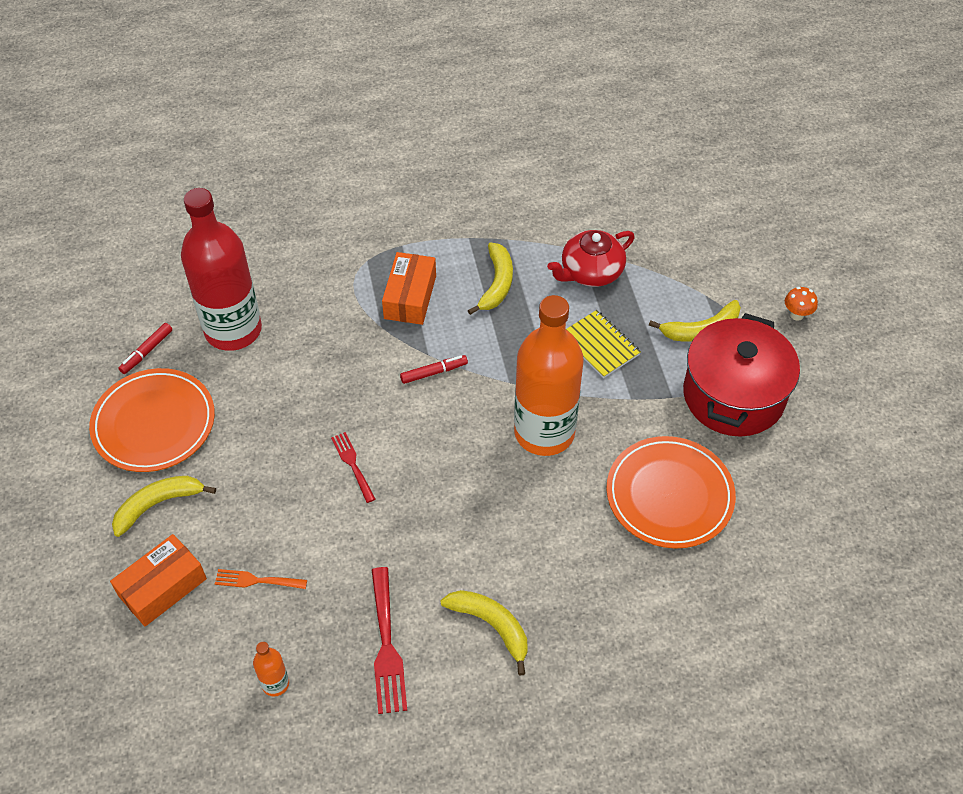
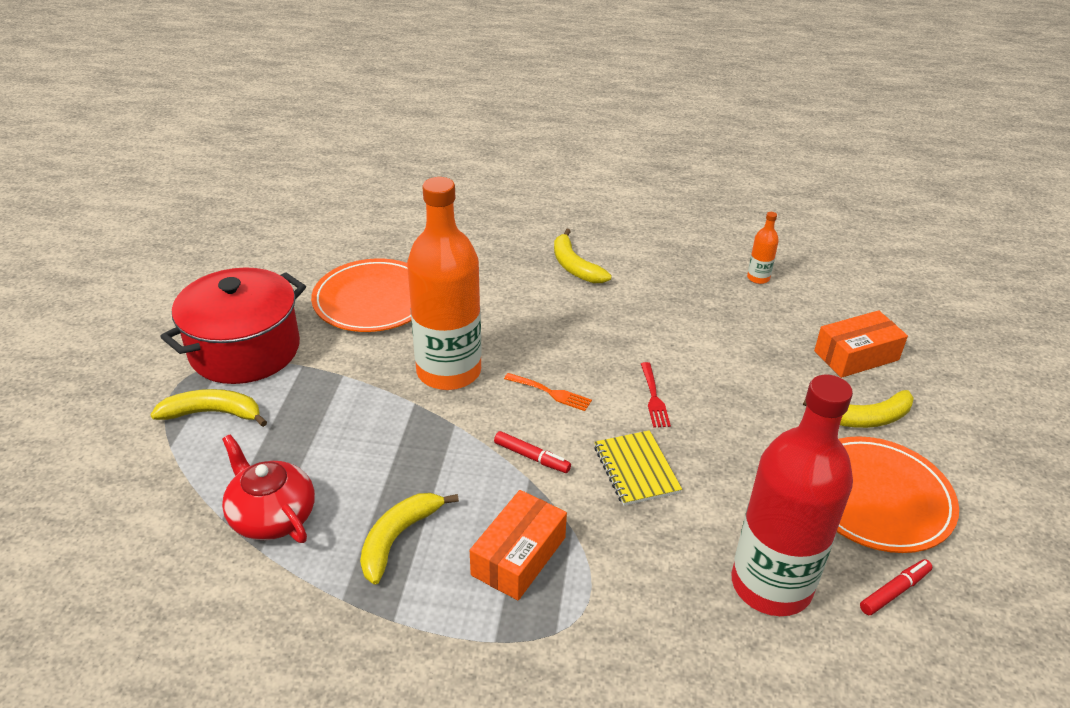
camera: 160 degrees left, 15 degrees down
(257, 580) = (766, 338): orange fork -> orange fork (550, 393)
(386, 646) = (663, 276): red fork -> none
(434, 372) = (531, 457): red marker -> red marker turned 150 degrees counterclockwise
(590, 272) = (272, 516): red teapot -> red teapot turned 120 degrees counterclockwise
(599, 345) = (332, 430): yellow notebook -> yellow notebook (636, 469)
(796, 315) = (102, 398): orange mushroom -> none

